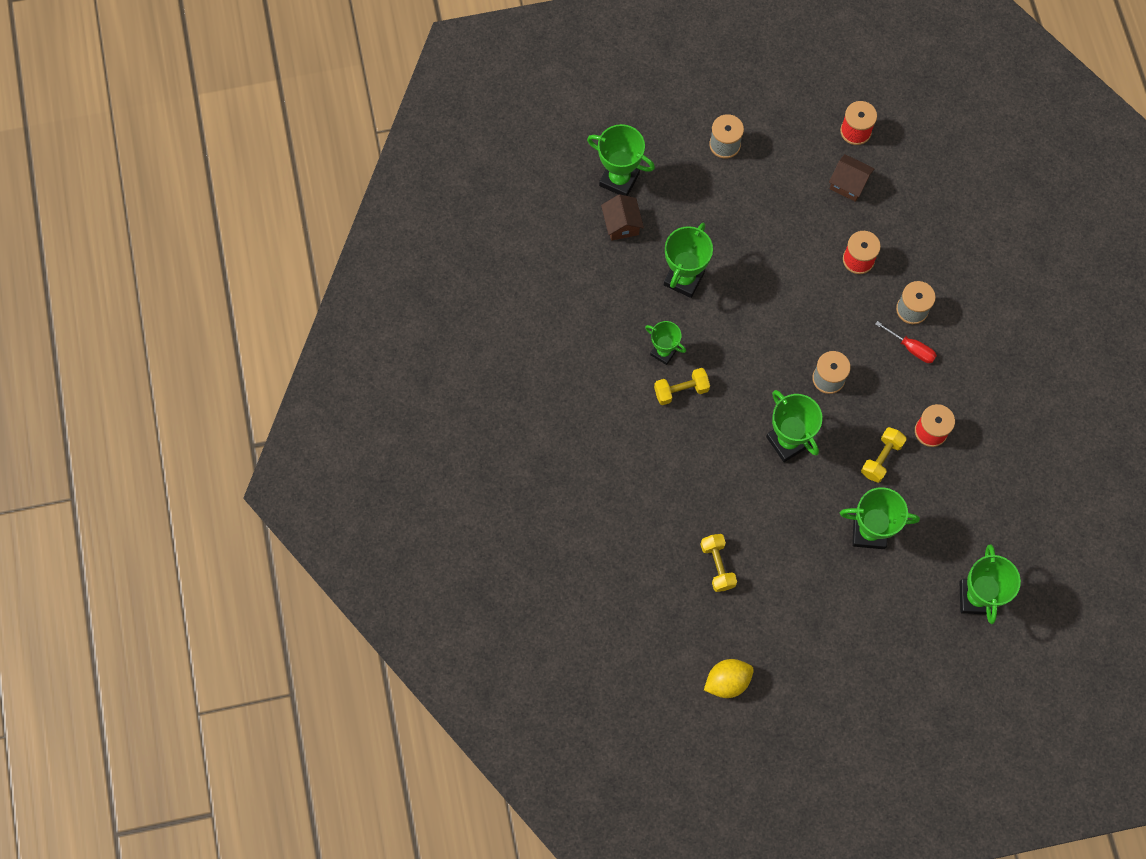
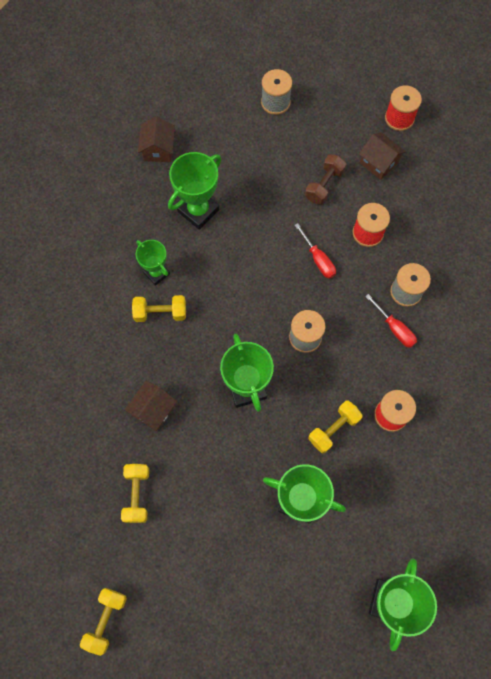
camera: 15 degrees right, 0 degrees up
(619, 179) = (170, 110): green trophy -> none
(705, 485) = (153, 410): none -> brown house
(727, 681) = (106, 620): yellow lemon -> yellow dumbbell
(801, 221) = (324, 185): none -> brown dumbbell
(818, 299) = (318, 260): none -> red screwdriver

